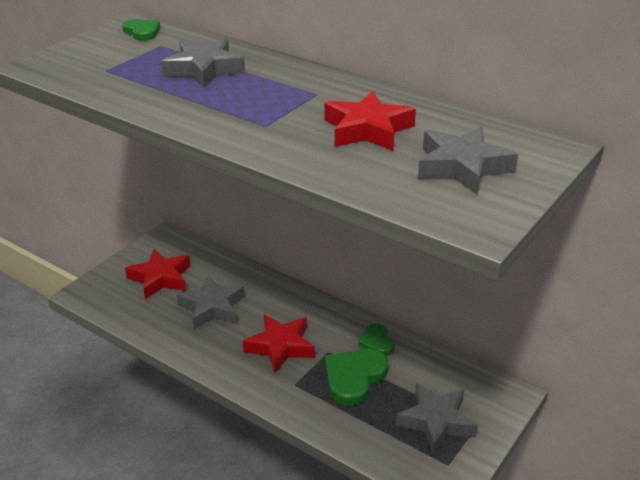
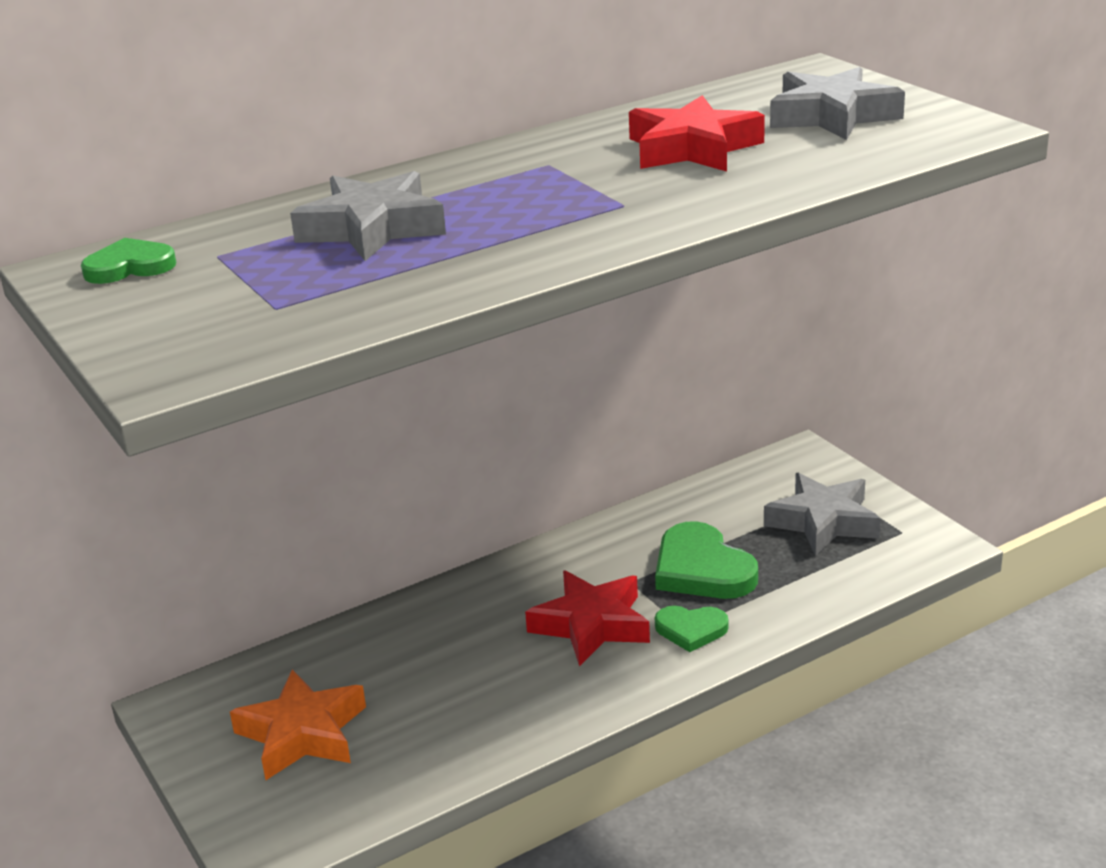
camera: 65 degrees left, 5 degrees down
(160, 278) = (302, 733): red star -> orange star
(212, 307) = (439, 682): grey star -> none
(377, 342) = (638, 532): green heart -> green heart (691, 630)

